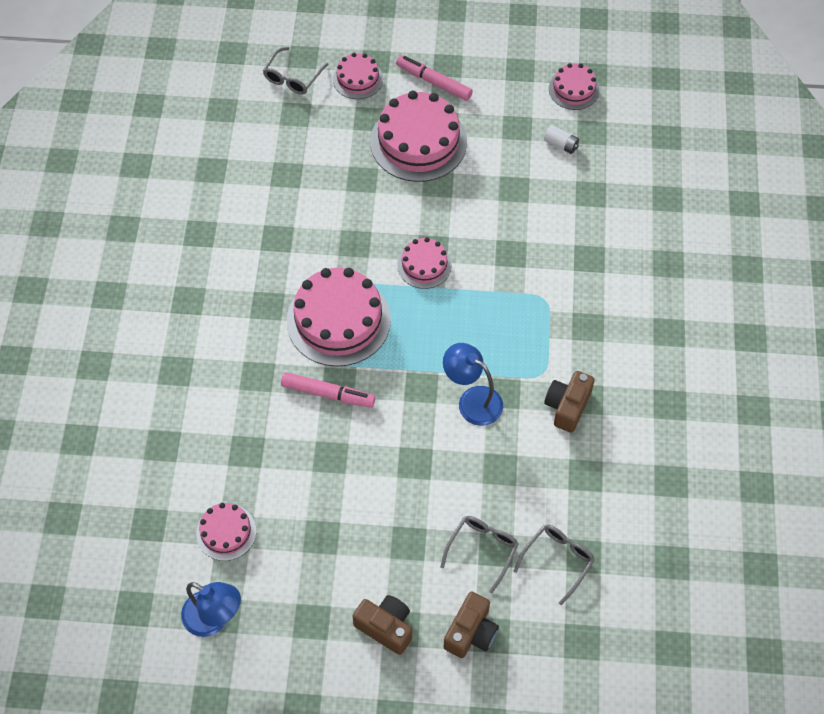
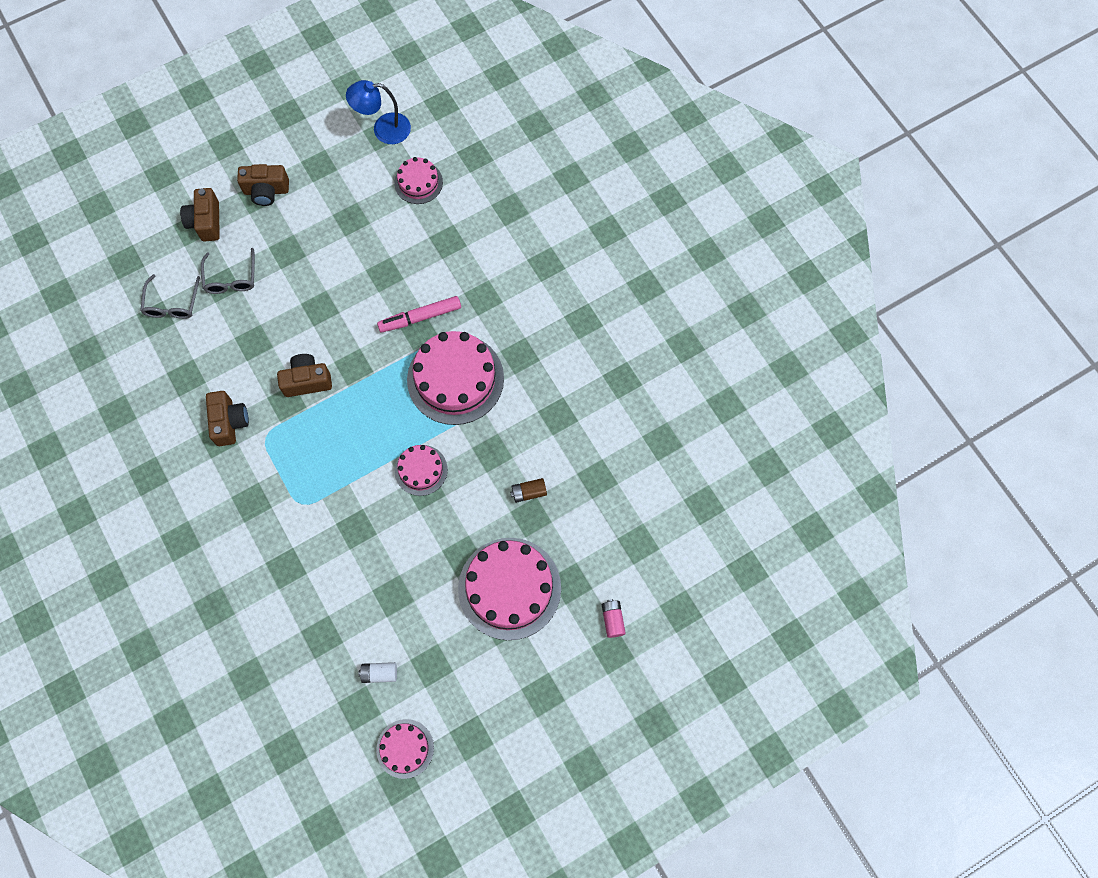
camera: 145 degrees right, 10 degrees up
(293, 77) = (671, 581): grey glasses -> none
(349, 196) = (528, 492): none -> brown battery
(358, 79) = (613, 620): pink cake -> pink battery
(434, 82) = (541, 665): pink marker -> none
(472, 400) = (307, 381): blue lamp -> brown camera

